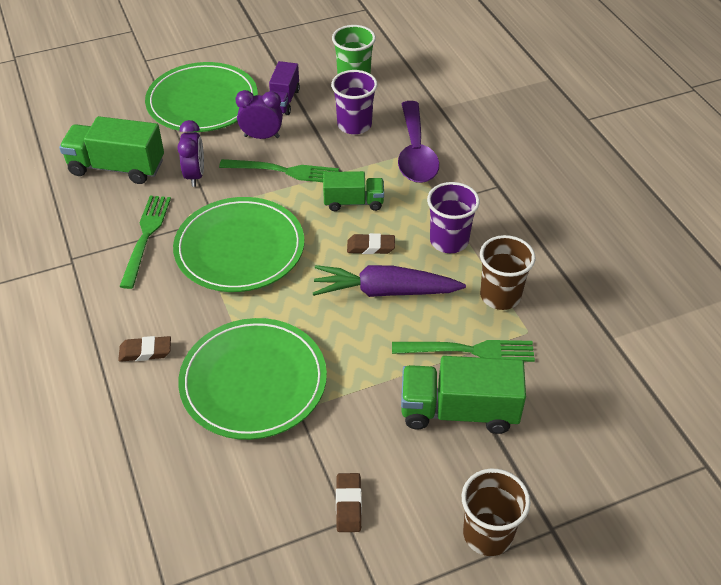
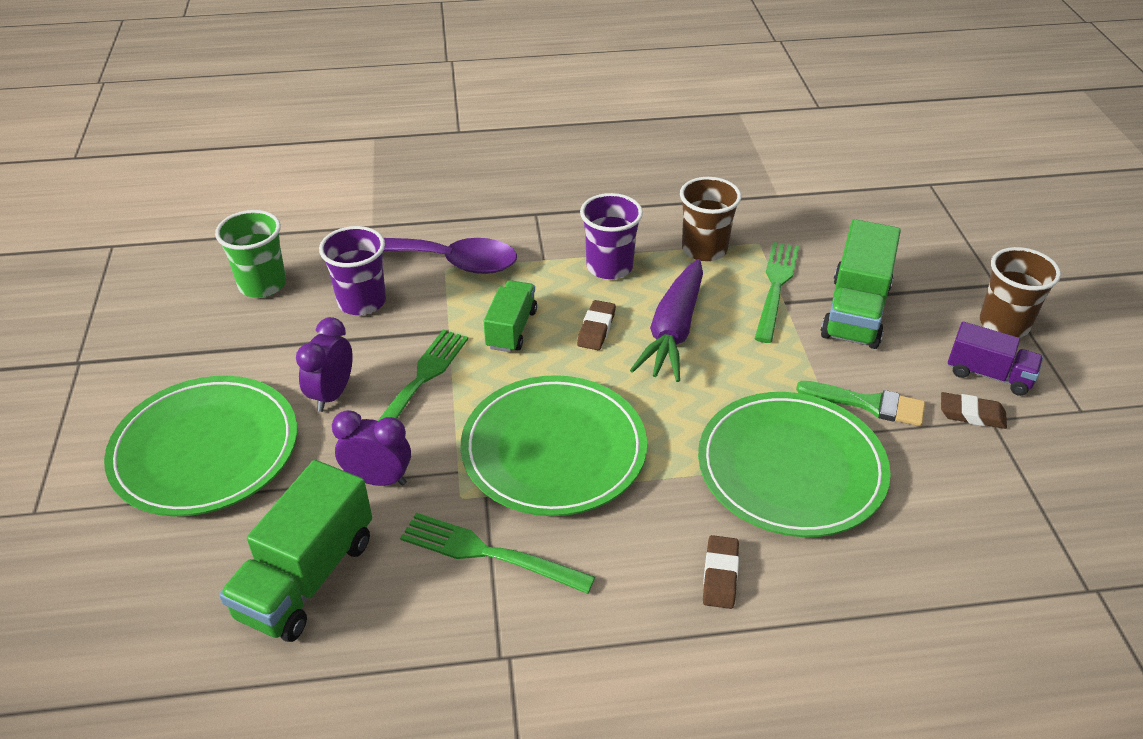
camera: 75 degrees left, 5 degrees down
(283, 101) = (265, 360): purple truck -> purple truck (988, 375)
(339, 427) = (868, 404): none -> green brush

